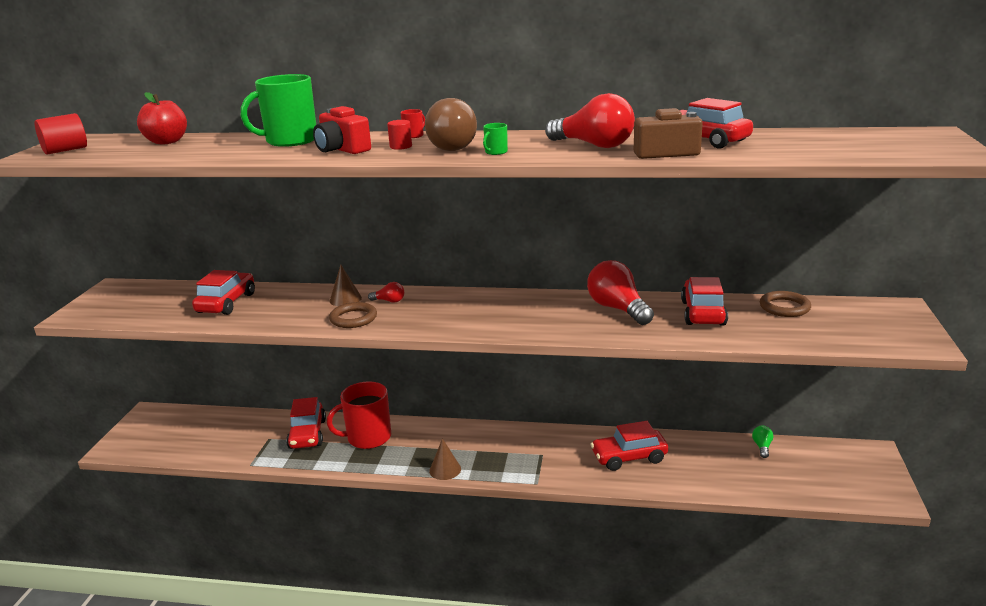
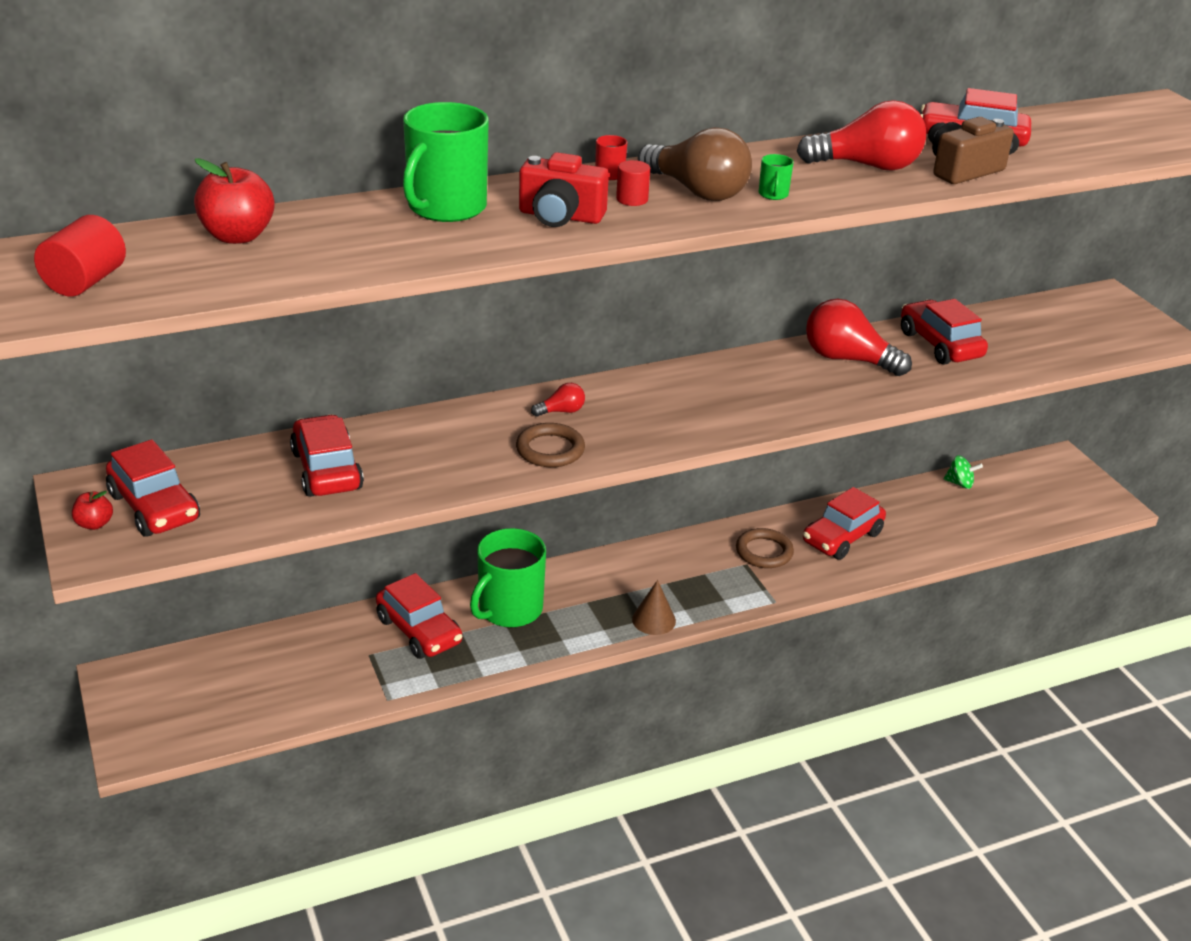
camera: 35 degrees left, 10 degrees up
(93, 303) = (94, 524): none -> red apple
(128, 302) = (154, 507): none -> red car
(345, 299) = (496, 422): brown cone -> none
(368, 438) = (509, 609): red mug -> green mug
(762, 447) = (960, 483): green light bulb -> green spinning top
(784, 307) = (1008, 319): brown ring -> brown ring (764, 552)

